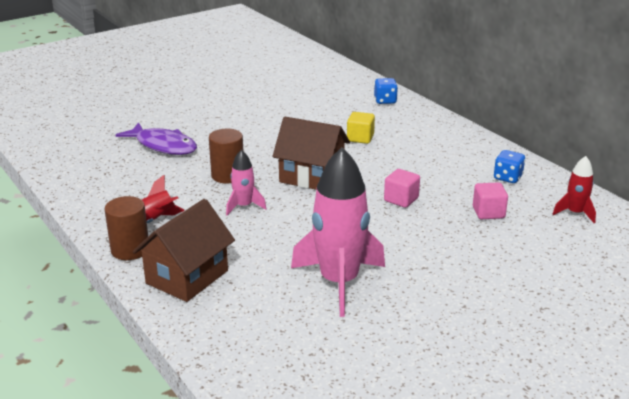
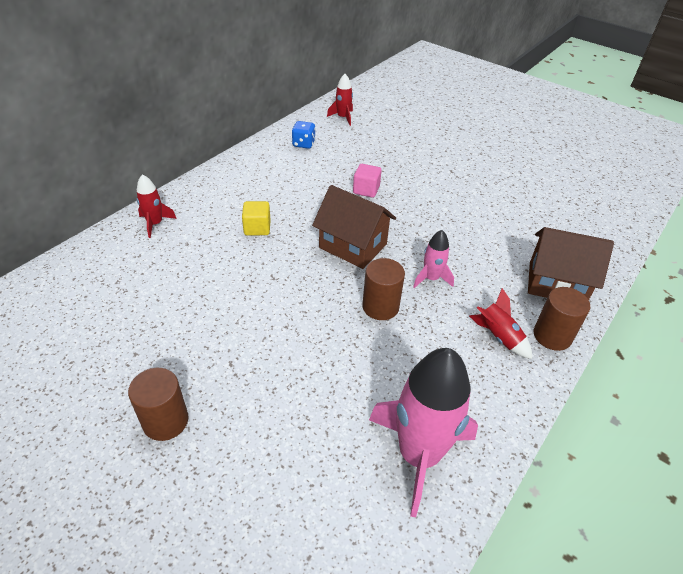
camera: 110 degrees left, 15 degrees up
(163, 146) = (336, 392): purple fish -> none
(190, 97) = (165, 421): none -> brown cylinder
(312, 176) = (353, 246): brown house -> brown house turned 60 degrees counterclockwise
(339, 282) = (498, 204): pink rocket -> pink rocket (419, 455)
(385, 101) = (155, 224): blue dice -> red rocket
(488, 212) = (362, 150): pink cube -> none

